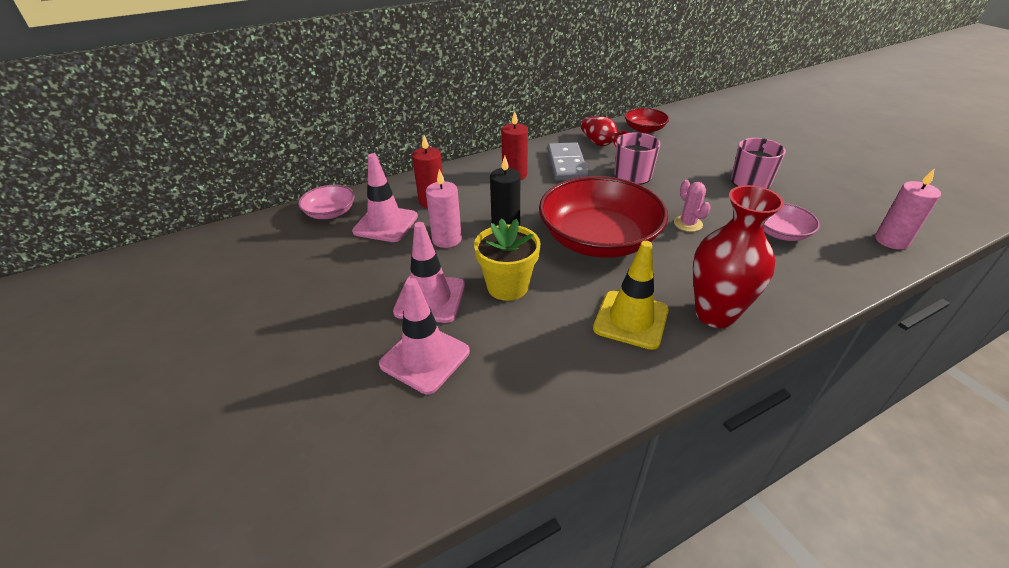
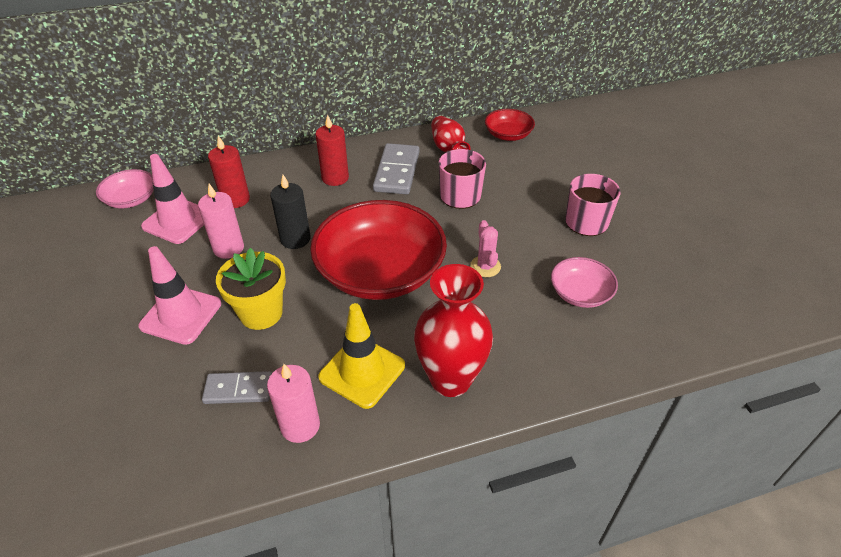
camera: 10 degrees right, 5 degrees up
(425, 358) = (146, 379): pink traffic cone -> none
(522, 353) = (238, 390): none -> grey domino
(891, 241) = (699, 322): pink candle -> pink candle (300, 425)

